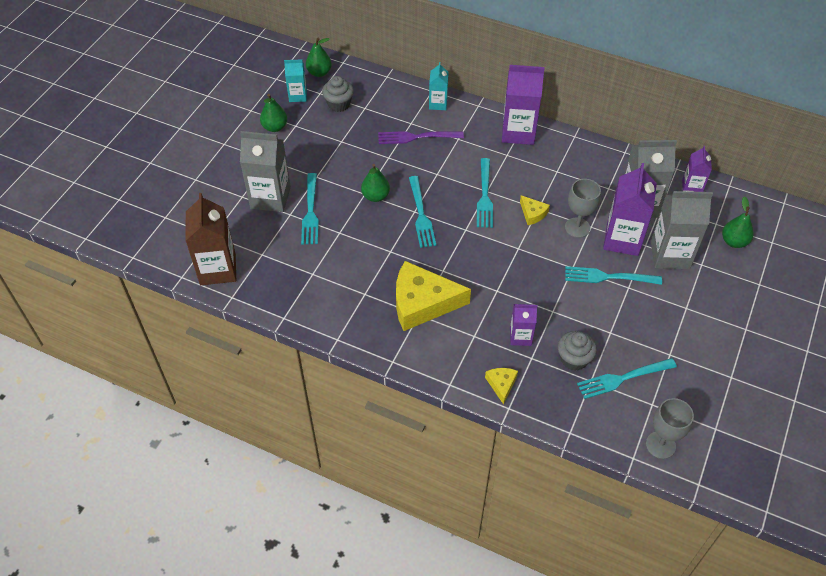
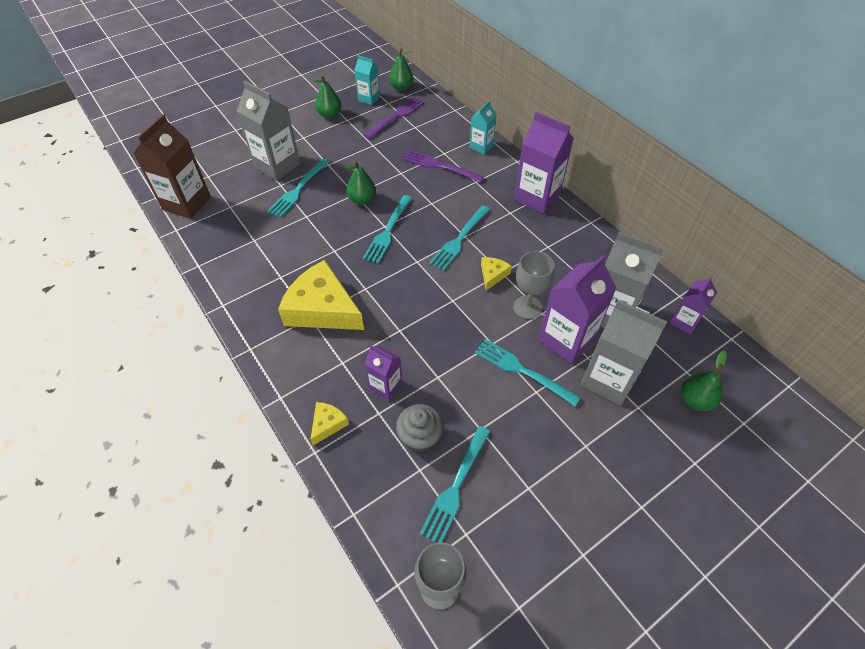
camera: 30 degrees right, 0 degrees up
(339, 104) = (396, 116): grey cupcake -> purple fork
(533, 213) = (493, 275): yellow cheese -> yellow cheese turned 150 degrees counterclockwise
(623, 378) = (456, 486): turquoise fork -> turquoise fork turned 75 degrees counterclockwise

